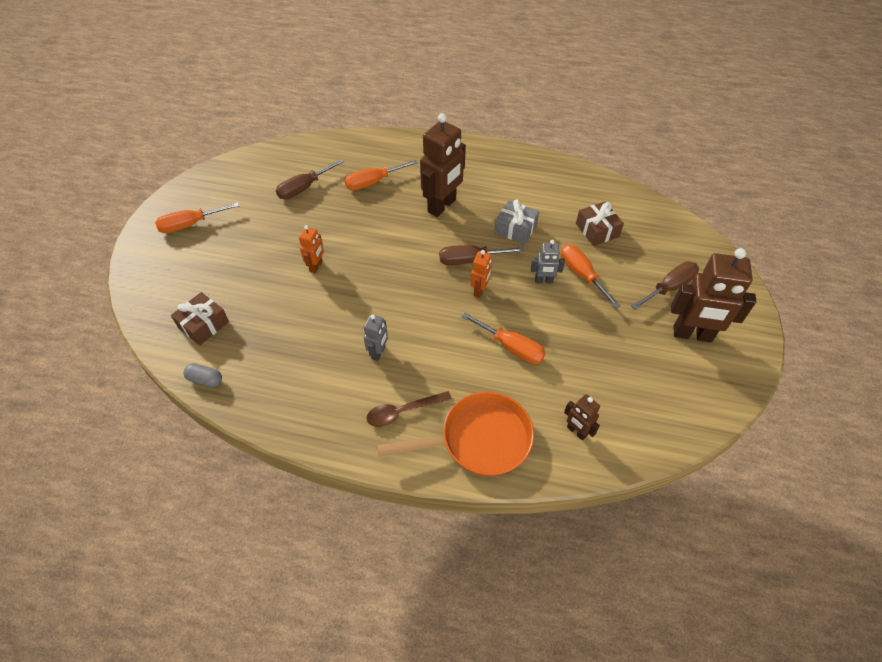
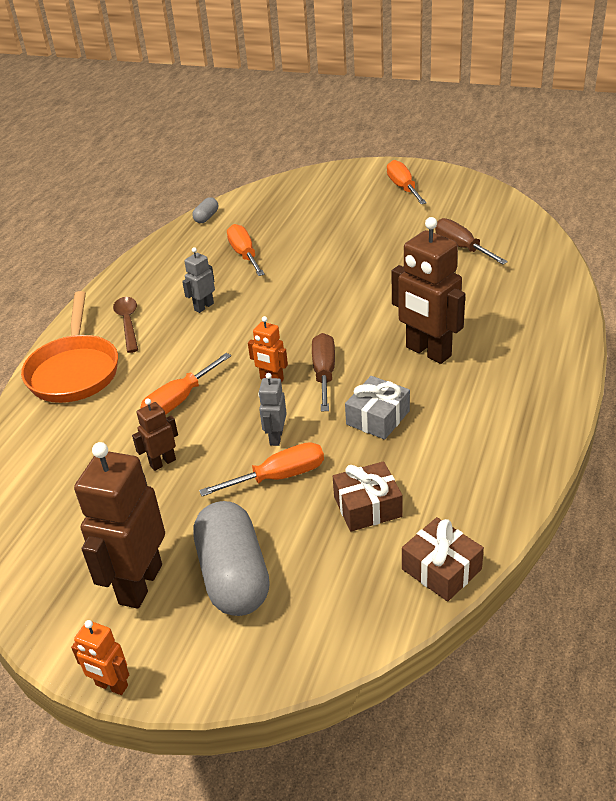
camera: 100 degrees right, 15 degrees down
(203, 324) = (269, 209): brown gift -> brown gift (441, 569)
(316, 266) = (332, 263): orange robot -> orange robot (111, 685)
(373, 182) = (474, 295): orange screwdriver -> orange screwdriver (244, 254)
(378, 353) = (204, 307): grey robot -> grey robot turned 105 degrees clockwise
(576, 431) = (49, 443): brown robot -> brown robot (162, 462)
(669, 287) = (233, 576): brown screwdriver -> grey capsule

